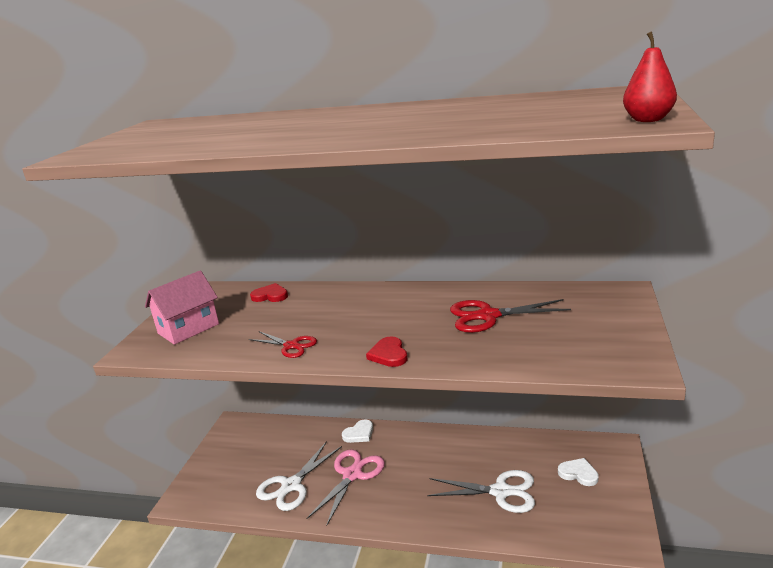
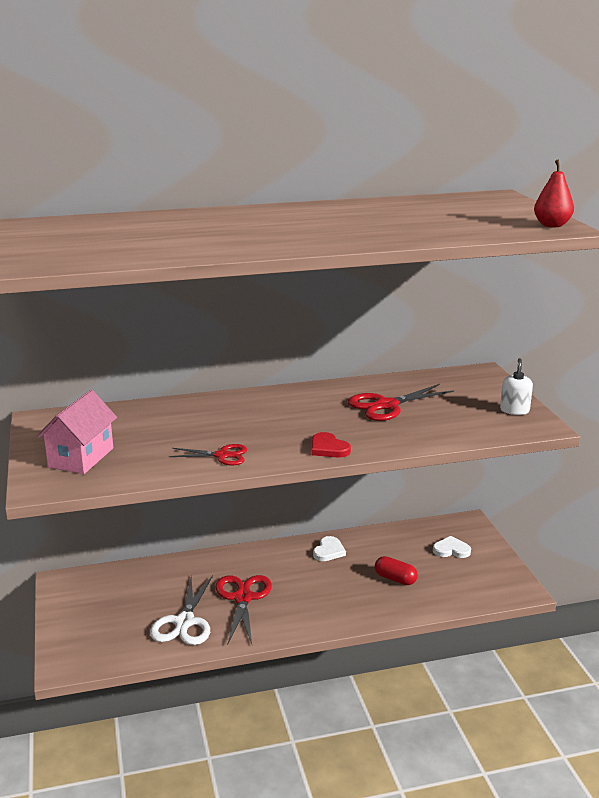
camera: 30 degrees left, 0 degrees up
(270, 296) = (140, 414): red heart -> none
(352, 475) = (243, 598): pink scissors -> red scissors
(359, 433) = (220, 561): white heart -> white heart (329, 551)
(501, 492) = (395, 579): white scissors -> red capsule
(625, 341) = (514, 410): none -> white soap dispenser

